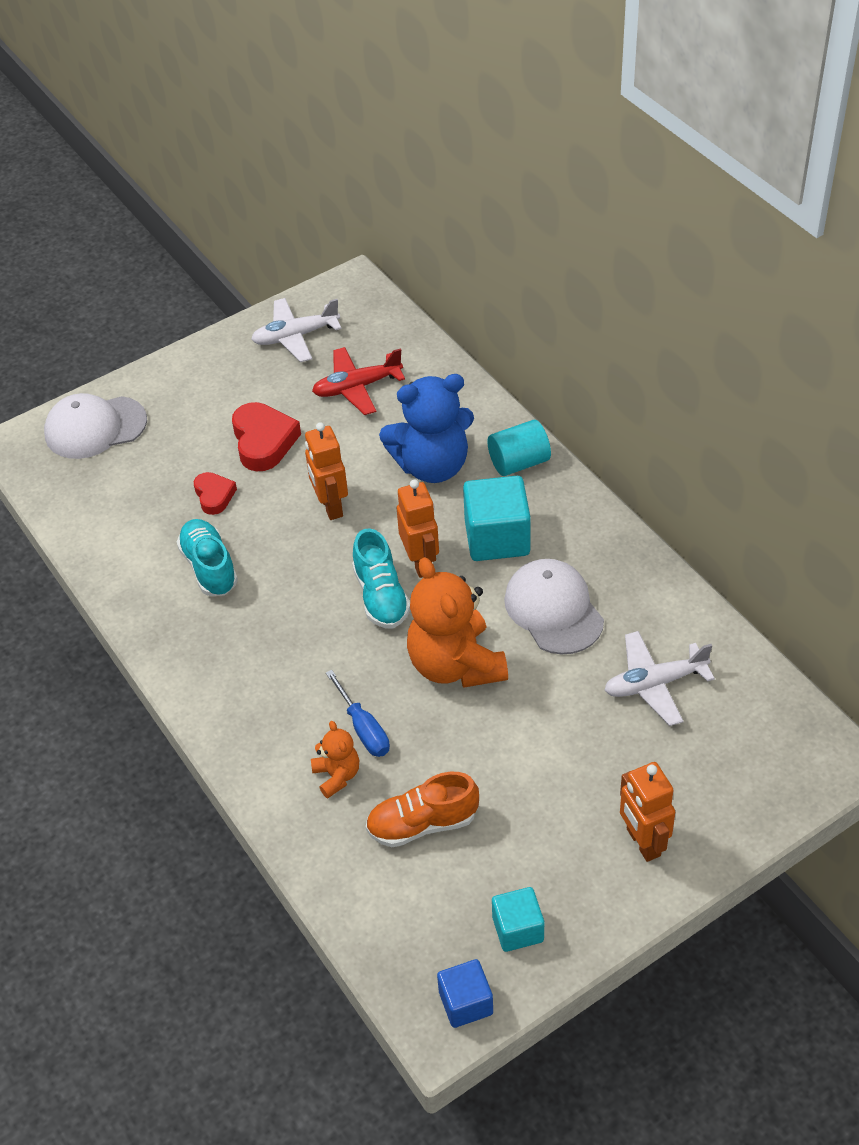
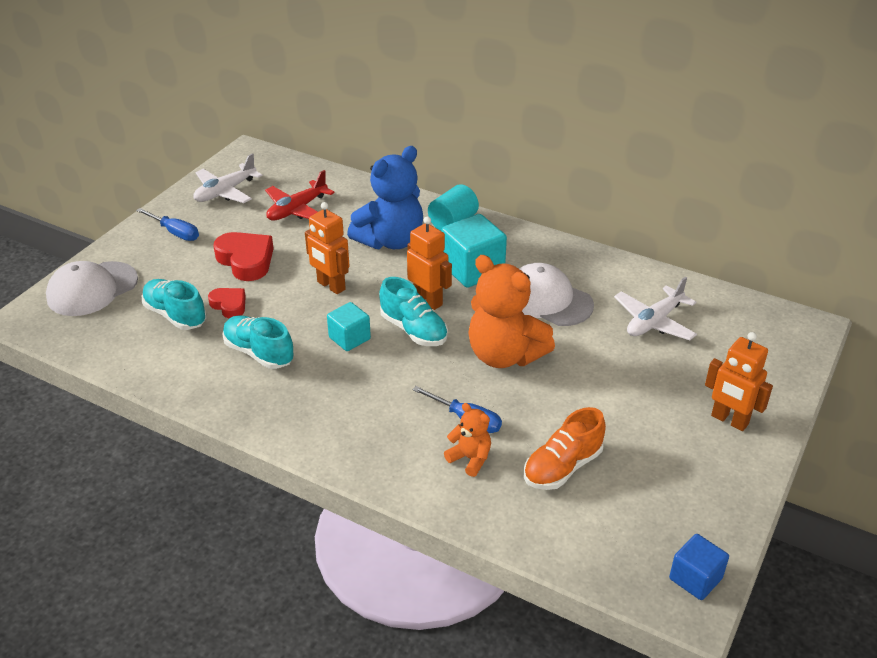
camera: 30 degrees left, 10 degrees down
(156, 490) = (175, 315): none -> turquoise shoe
(213, 378) = (175, 232): none -> blue screwdriver
(518, 929) = (691, 511): turquoise cube -> turquoise cube (349, 338)

